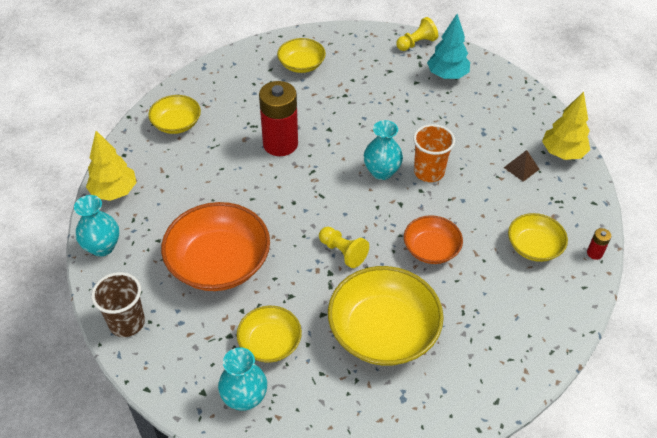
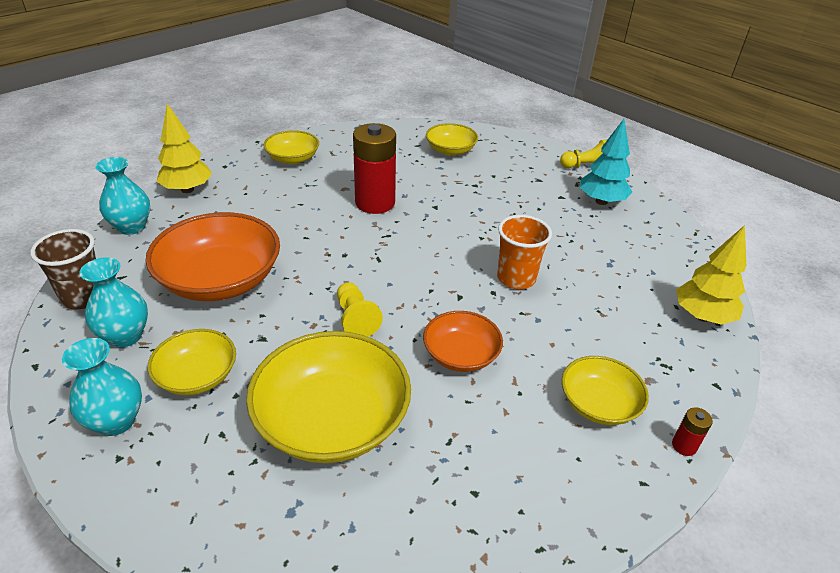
camera: 25 degrees right, 10 degrees down
(381, 172) = (461, 260): turquoise vase -> turquoise vase (125, 336)
(521, 168) = (636, 313): brown pyramid -> none

